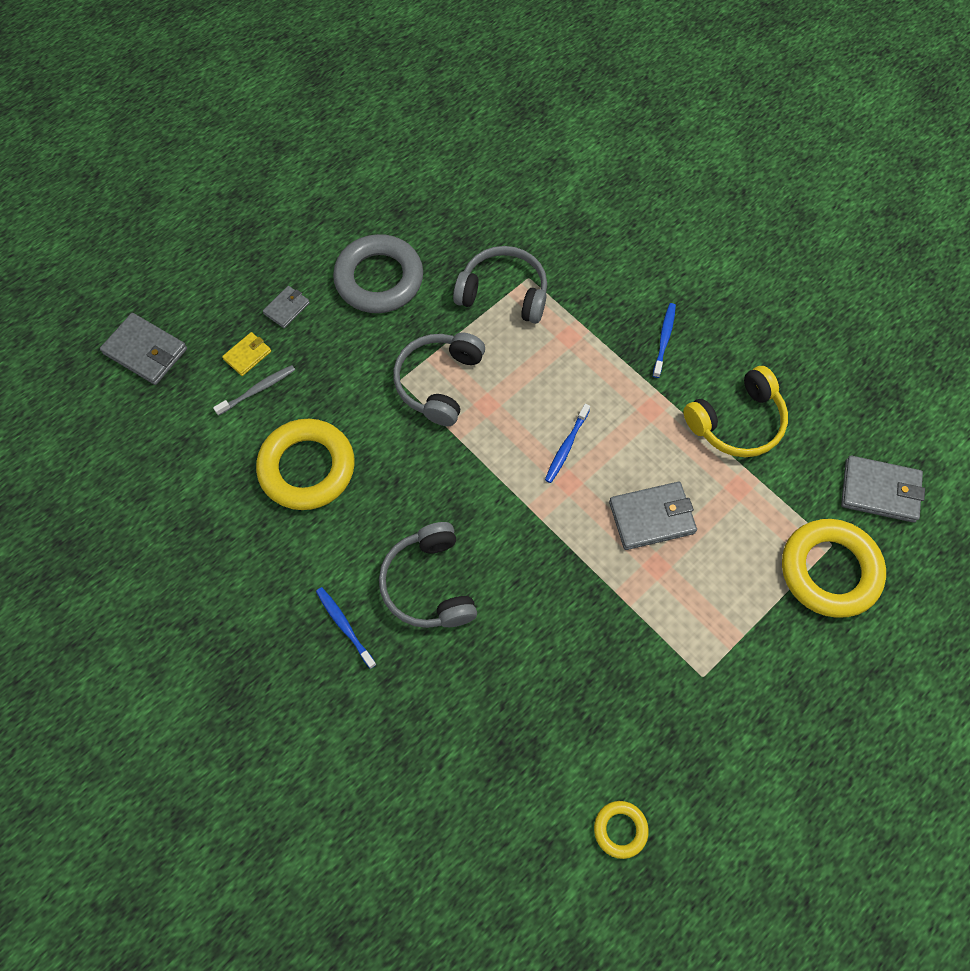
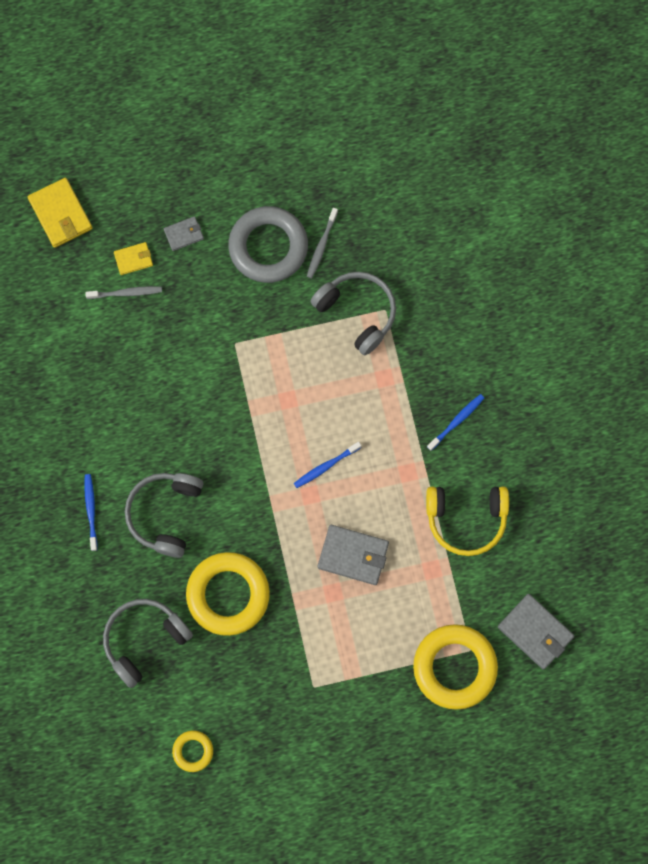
camera: 30 degrees right, 10 degrees up
(145, 351) = (60, 214): grey wallet -> yellow wallet
(307, 468) = (128, 377): yellow ring -> yellow ring (228, 594)
(431, 253) = (321, 246): none -> grey toothbrush
(438, 382) = (262, 361): grey headphones -> grey headphones (144, 640)

